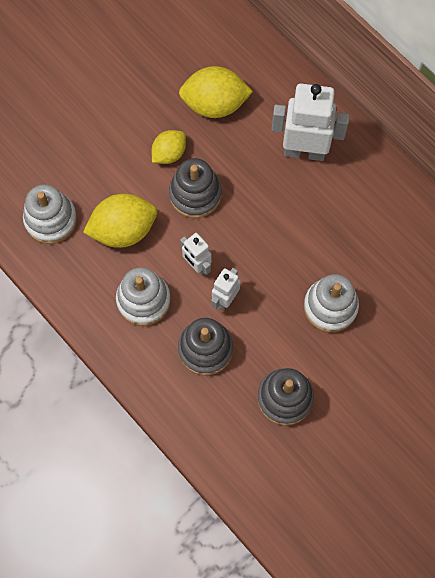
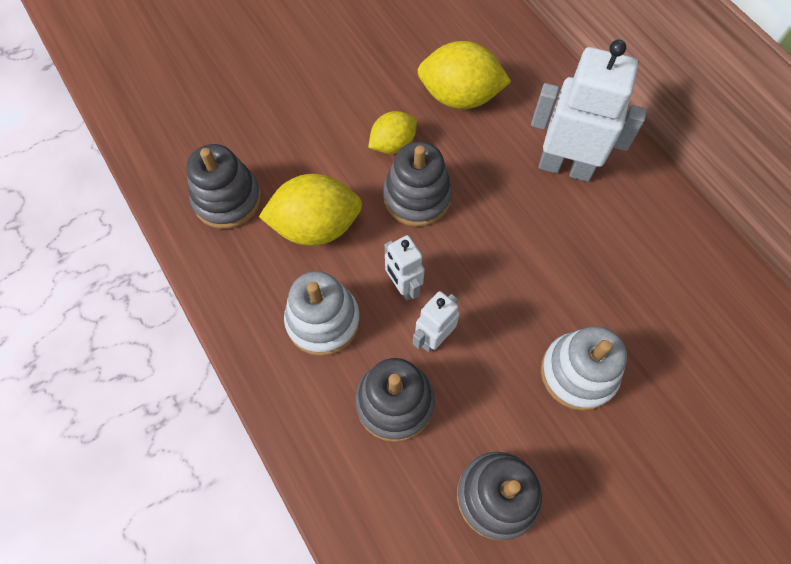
camera: 10 degrees right, 5 degrees down
(51, 220) = (227, 199): white stacking toy -> grey stacking toy

